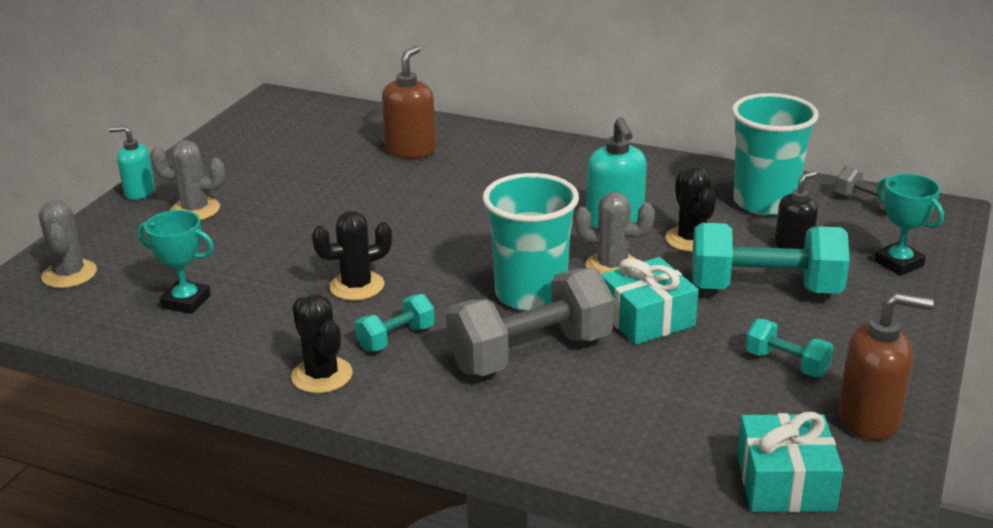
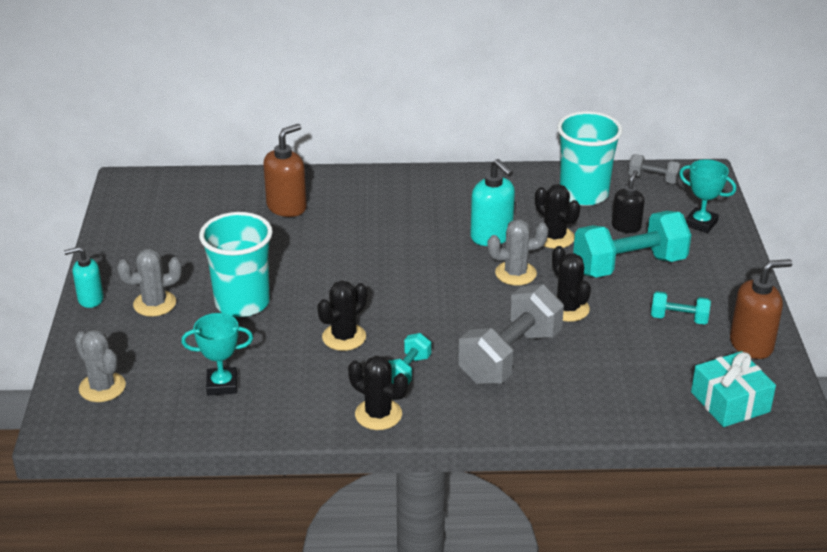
camera: 25 degrees left, 5 degrees up
(411, 150) = (287, 207): brown soap dispenser -> brown soap dispenser turned 45 degrees clockwise
(531, 294) = (476, 311): turquoise cup -> turquoise cup (242, 303)
(646, 318) = (568, 309): turquoise gift -> black cactus

